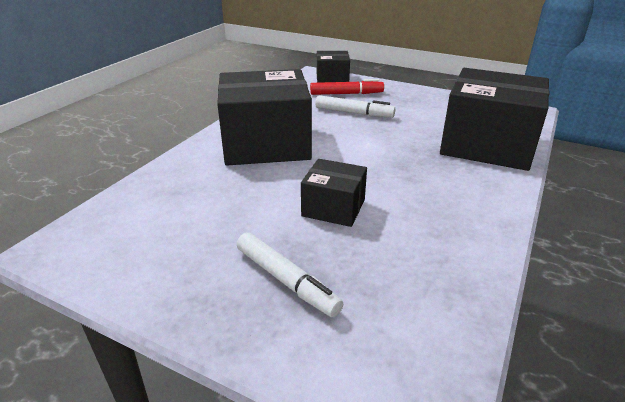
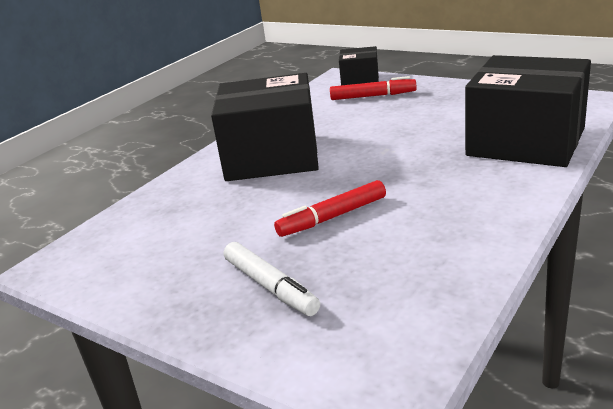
camera: 10 degrees right, 5 degrees down
(333, 208) = (332, 217): black box -> red marker
(354, 113) = (377, 117): white marker -> none

